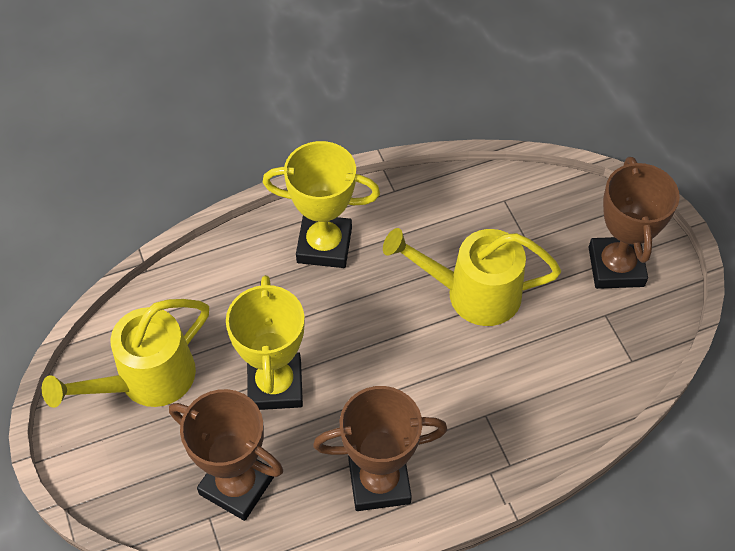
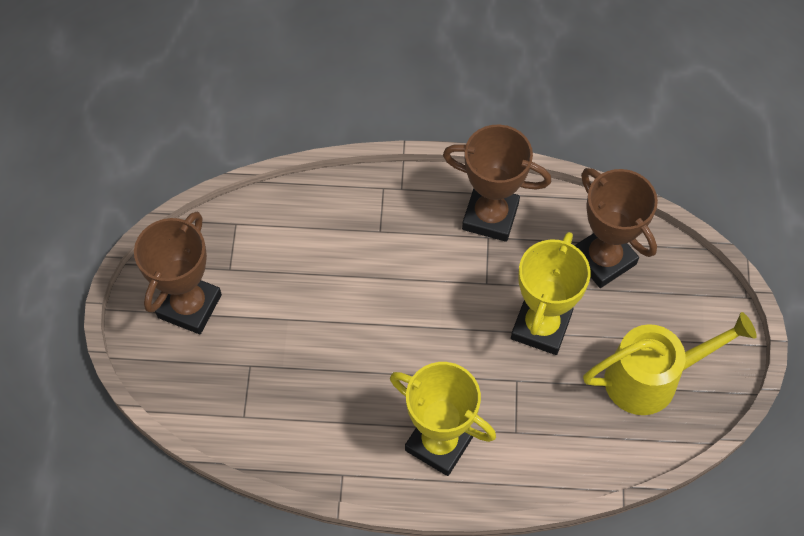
camera: 155 degrees left, 5 degrees up
(472, 293) = (330, 336): yellow watering can -> none

